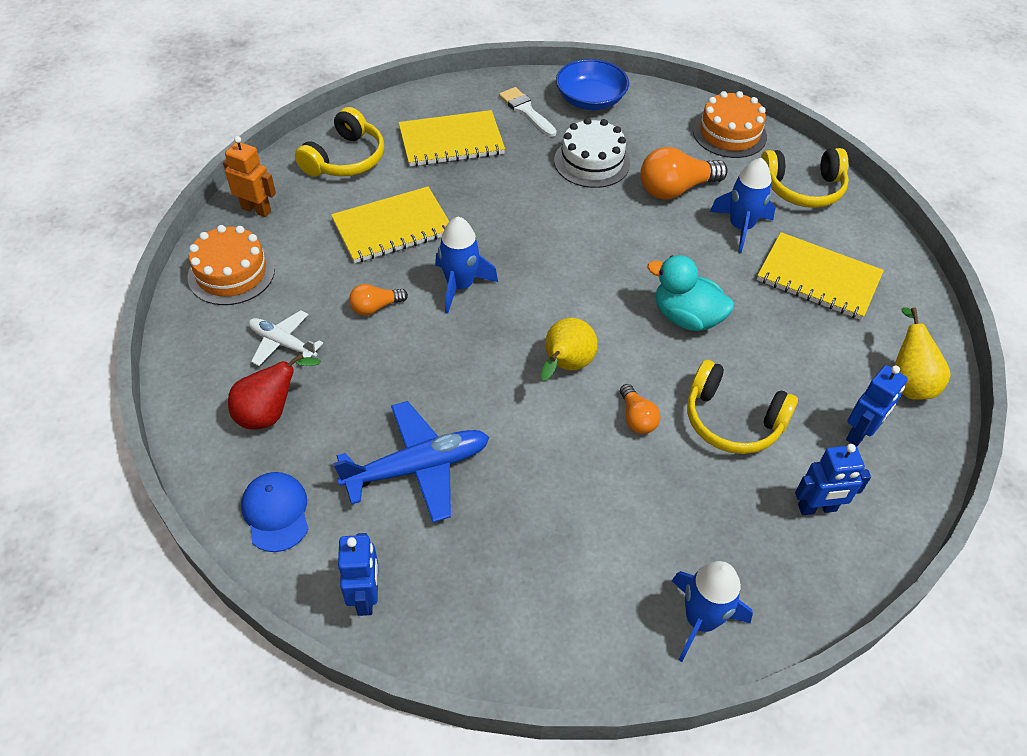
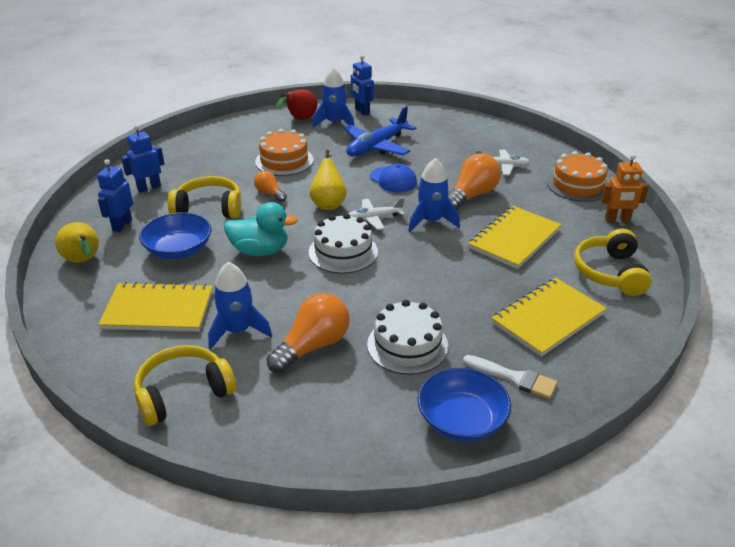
camera: 155 degrees right, 15 degrees down
(270, 413) = (471, 143): red pear -> red pear (300, 119)
(276, 512) = (427, 119): blue cap -> blue cap (393, 180)
(375, 307) = (471, 195): orange light bulb -> orange light bulb, size x1.81
(524, 316) = (374, 218): none -> white plane
(591, 280) = (343, 252): none -> white cake
(701, 620) = (205, 140): blue rocket -> blue rocket (334, 122)
(729, 133) = (282, 435): orange cake -> orange cake (284, 161)
(786, 356) = (179, 249): none -> blue bowl

